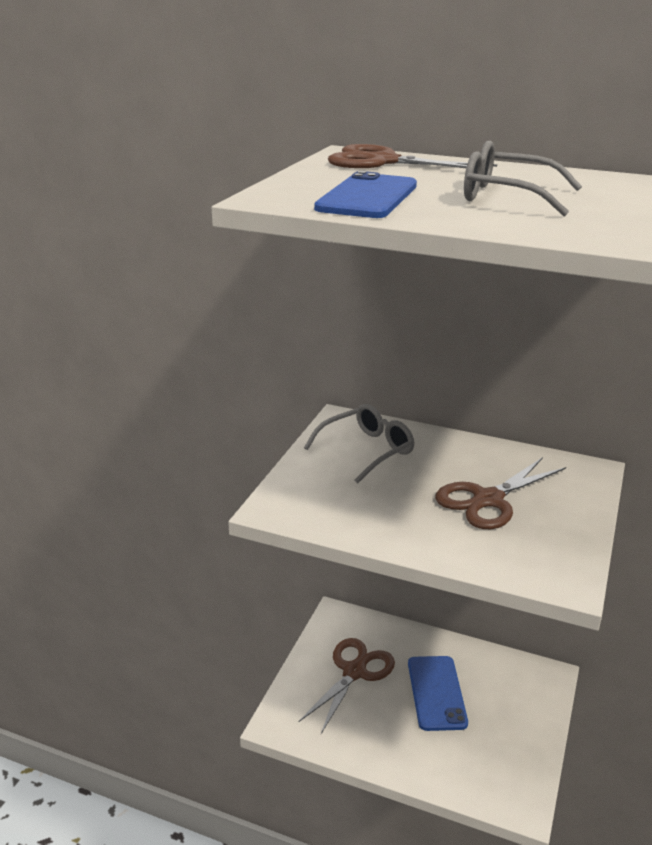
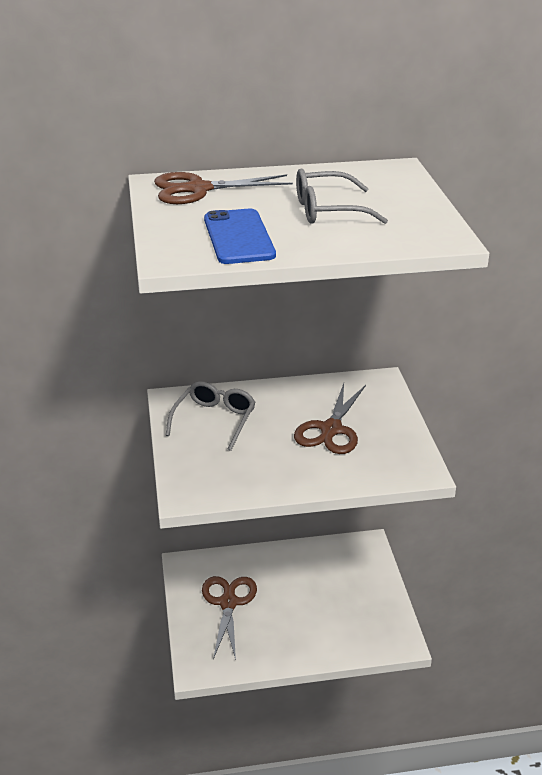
camera: 30 degrees left, 5 degrees up
(436, 693) = (298, 591): blue phone -> none

